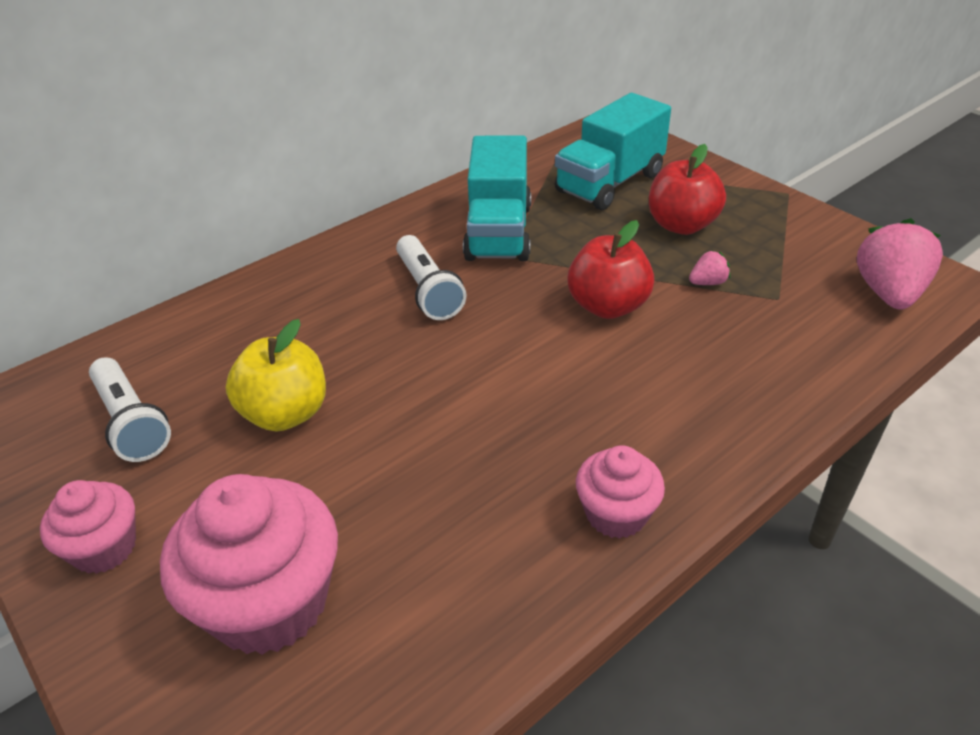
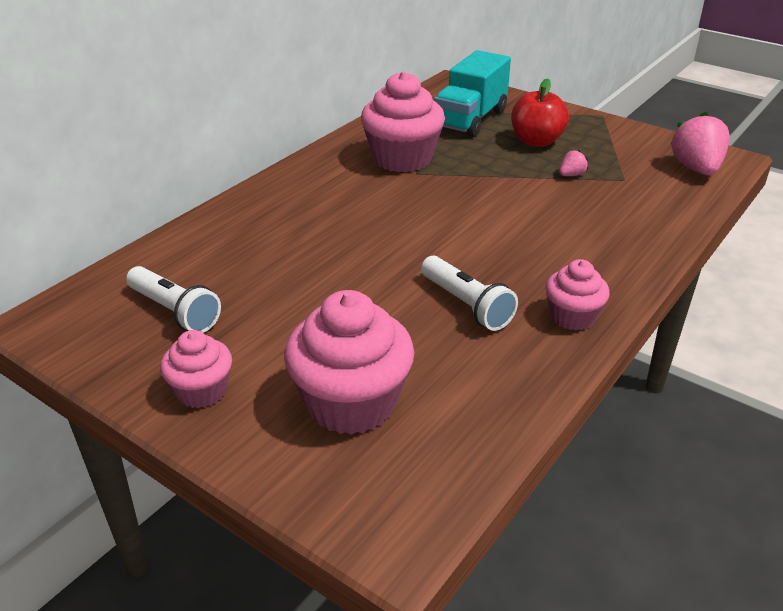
camera: 15 degrees left, 5 degrees down
(285, 413) = (298, 290): yellow apple -> none
(428, 291) = (367, 201): white flashlight -> white flashlight (466, 305)
(499, 232) = (402, 158): turquoise truck -> pink cupcake
(608, 306) = (507, 197): red apple -> none

